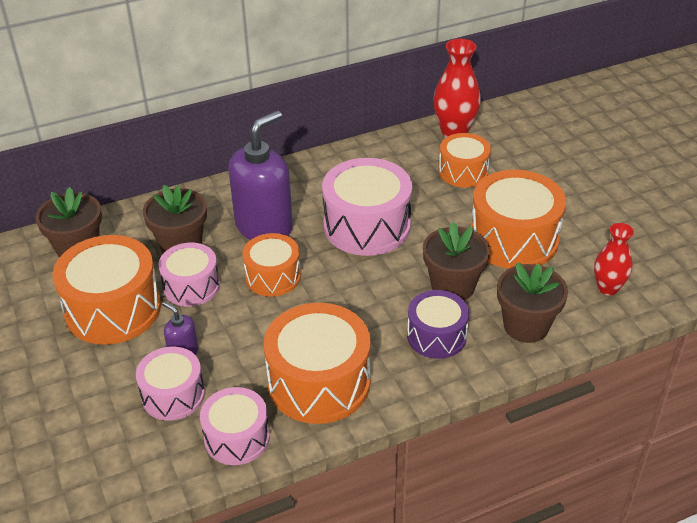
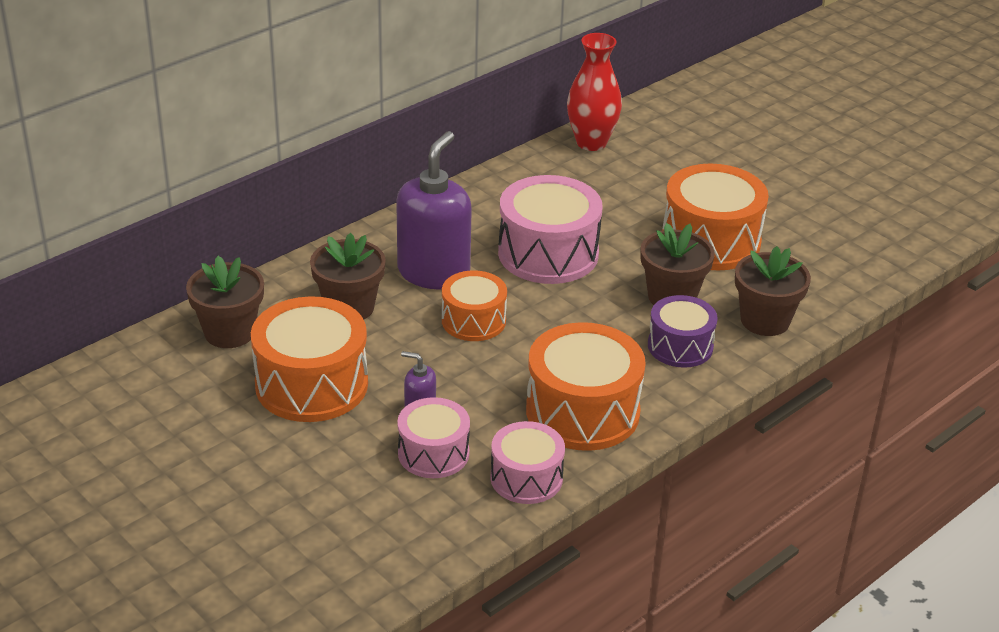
camera: 20 degrees left, 5 degrees down
(191, 286) = (387, 346): pink drum -> none
(463, 172) = (622, 182): orange drum -> none
(608, 288) = (828, 271): red vase -> none

